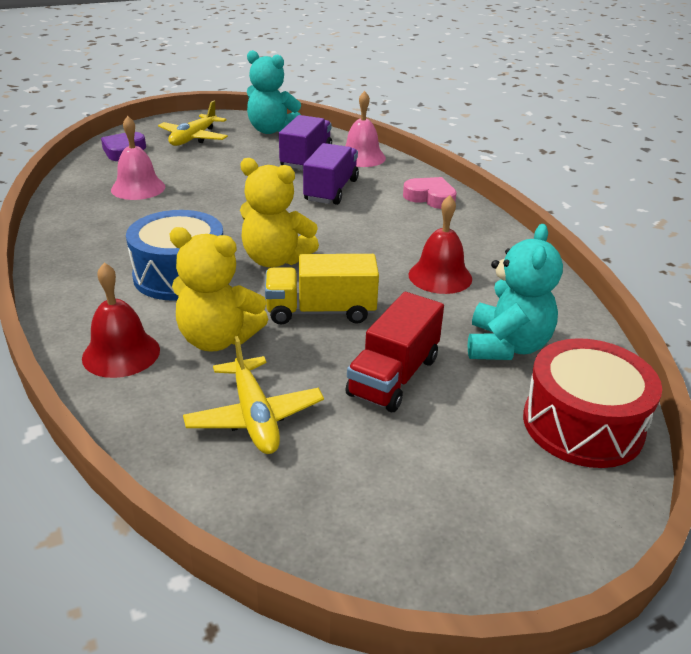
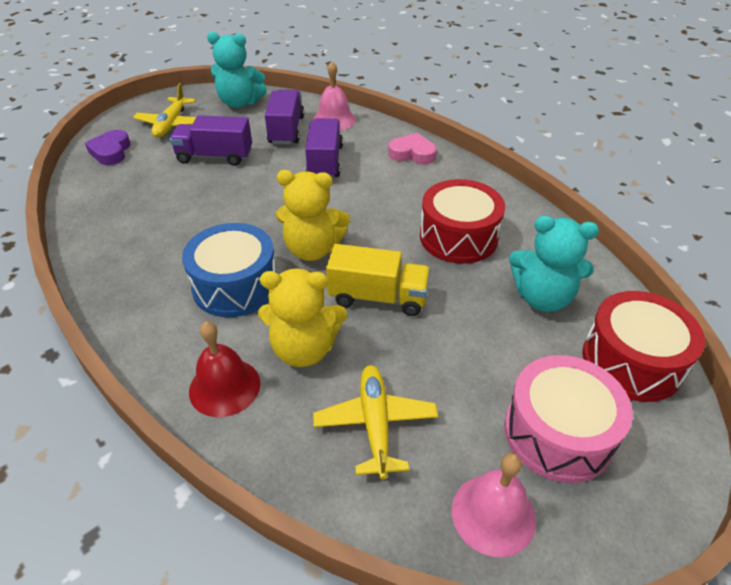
camera: 15 degrees left, 10 degrees up
(138, 188) = (146, 193): pink bell -> pink bell (493, 514)
(221, 169) = (215, 156): none -> purple truck
(254, 416) = (375, 424): yellow plane -> yellow plane turned 150 degrees counterclockwise
(321, 311) = (378, 297): yellow truck -> yellow truck turned 150 degrees counterclockwise
(393, 376) = (469, 351): red truck -> none
(440, 276) = (458, 237): red bell -> red drum
(454, 469) = (558, 433): none -> pink drum
(506, 346) = (542, 297): turquoise teddy bear -> turquoise teddy bear turned 105 degrees clockwise

